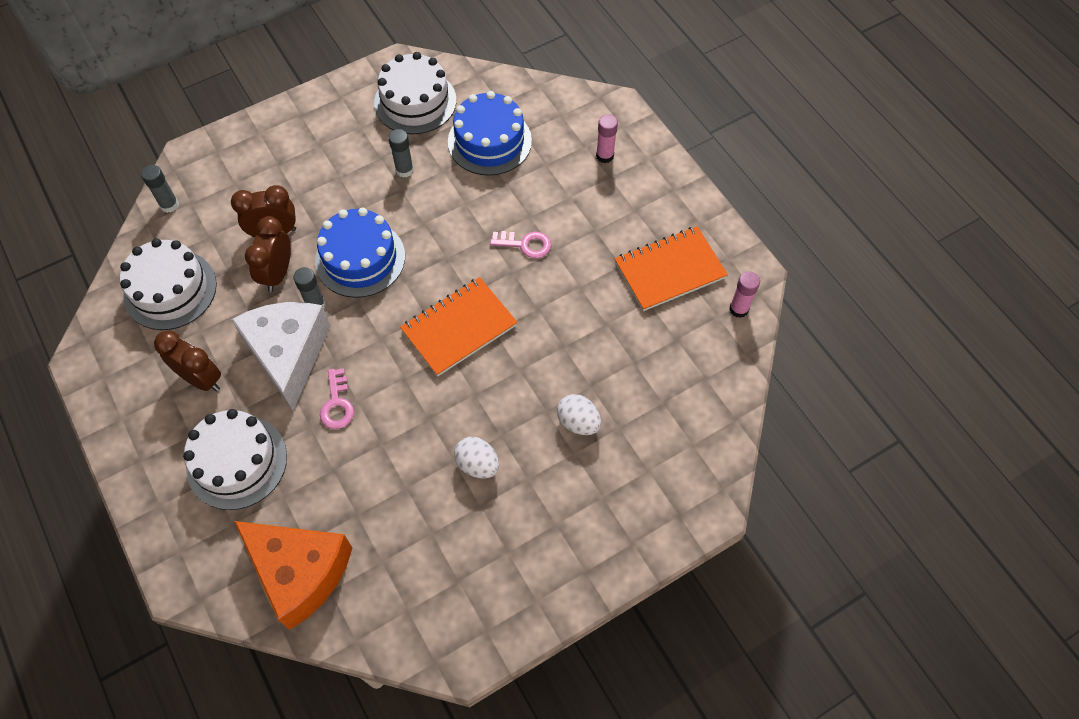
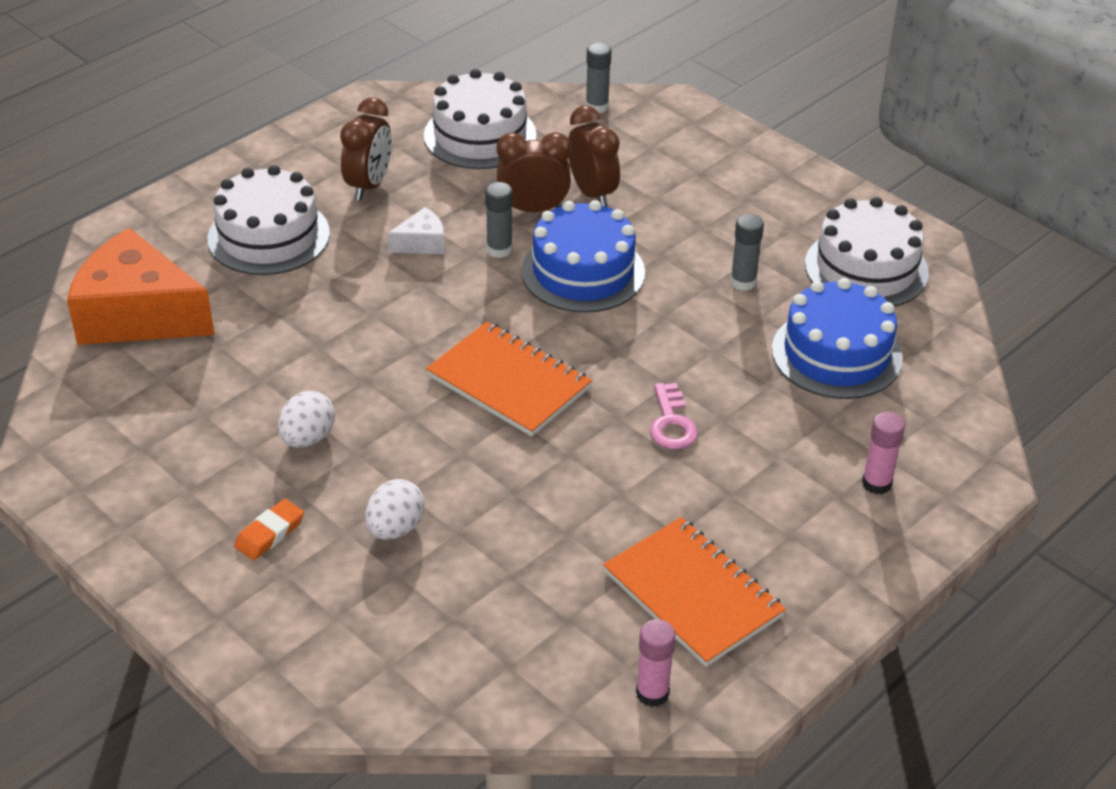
camera: 75 degrees right, 20 degrees down
(288, 354) = (422, 243): white cheese -> white cheese, size x0.44
(300, 572) = (138, 315): orange cheese -> orange cheese turned 90 degrees clockwise
(337, 404) = (364, 297): pink key -> none
(564, 501) = (270, 533): none -> orange eraser

